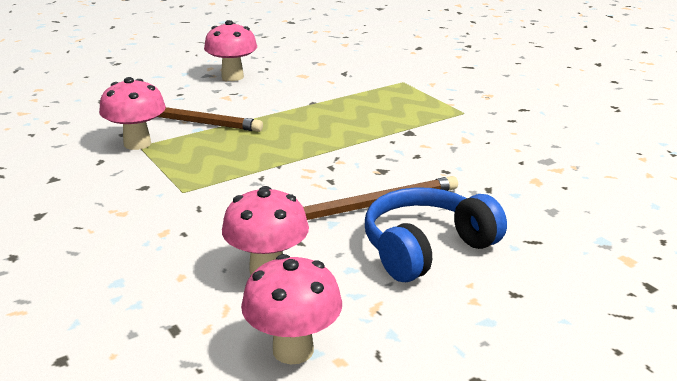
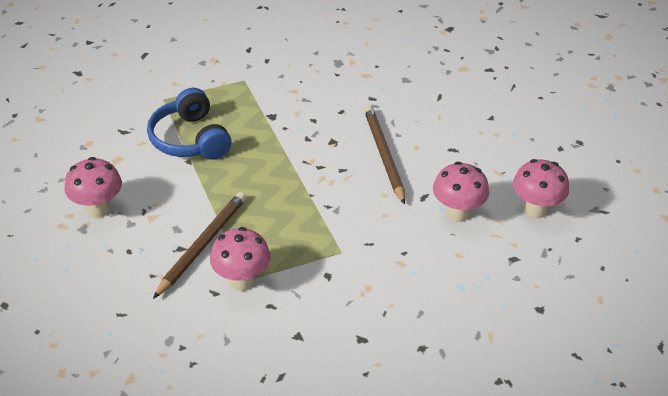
camera: 80 degrees left, 15 degrees up
(426, 248) = (441, 141): blue headphones -> blue headphones (190, 139)

